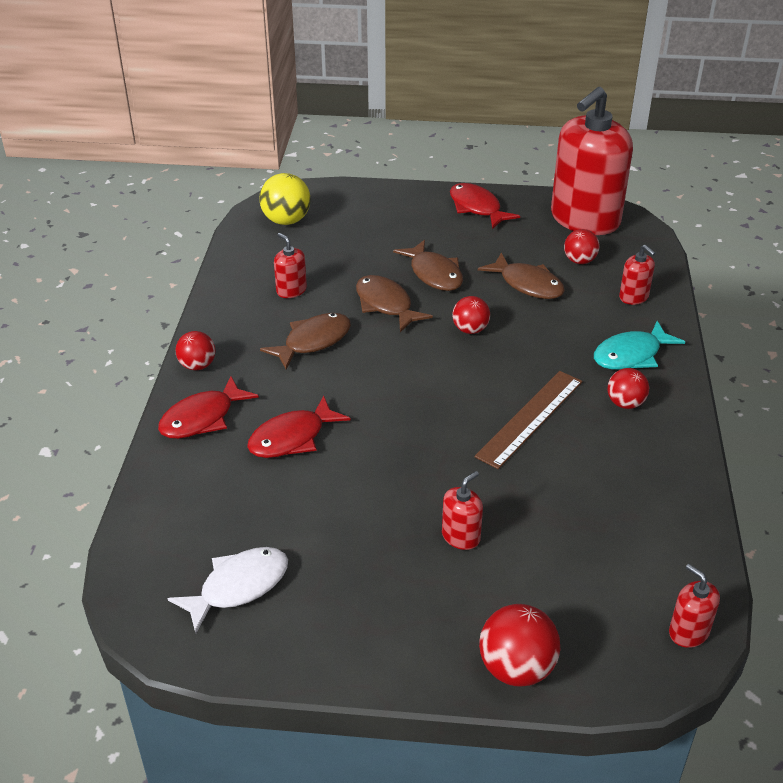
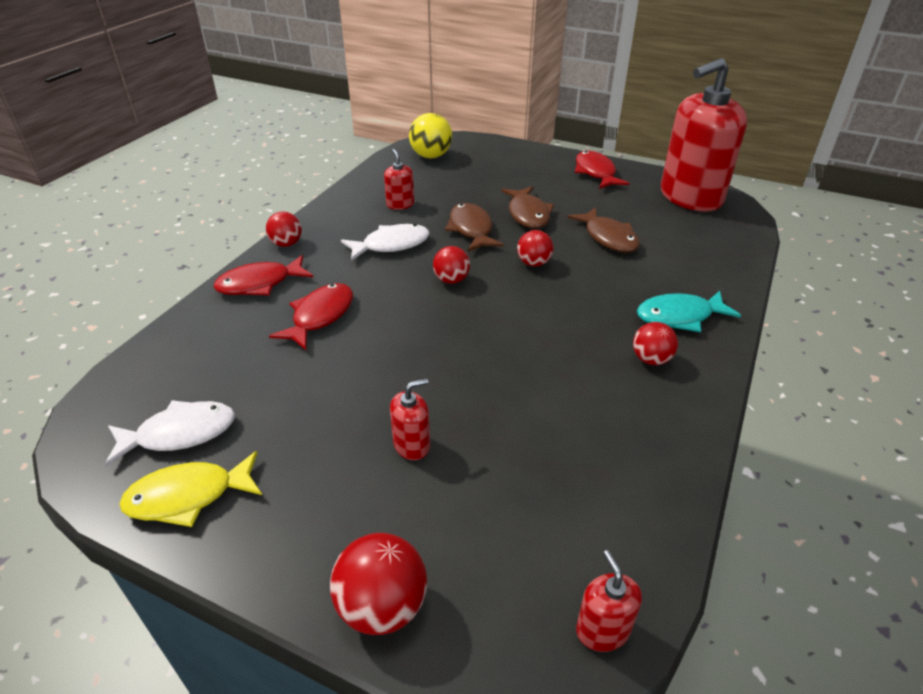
camera: 20 degrees right, 0 degrees up
(291, 637) = (188, 496): none -> yellow fish
(292, 438) = (320, 316): red fish -> red fish turned 135 degrees clockwise
(313, 341) = (391, 245): brown fish -> white fish
(530, 418) = (546, 350): brown ruler -> none
(579, 261) = (668, 228): red ball -> red ball (451, 280)
(633, 297) = (707, 267): red soap dispenser -> none

